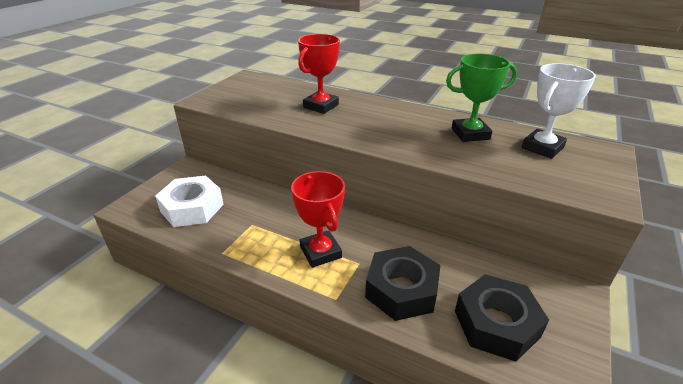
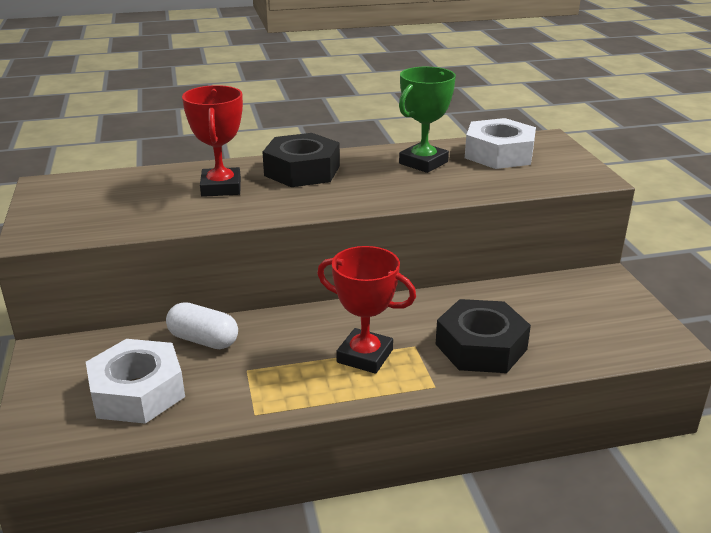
camera: 40 degrees left, 5 degrees down
(254, 195) = (203, 340): none -> white capsule
(496, 324) = (580, 331): black nut -> black nut (302, 171)
(542, 148) = (499, 154): white trophy -> white nut

